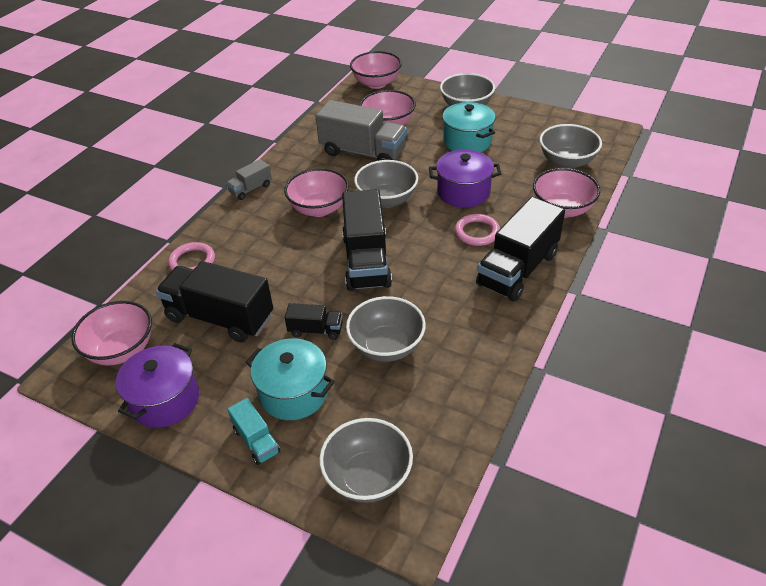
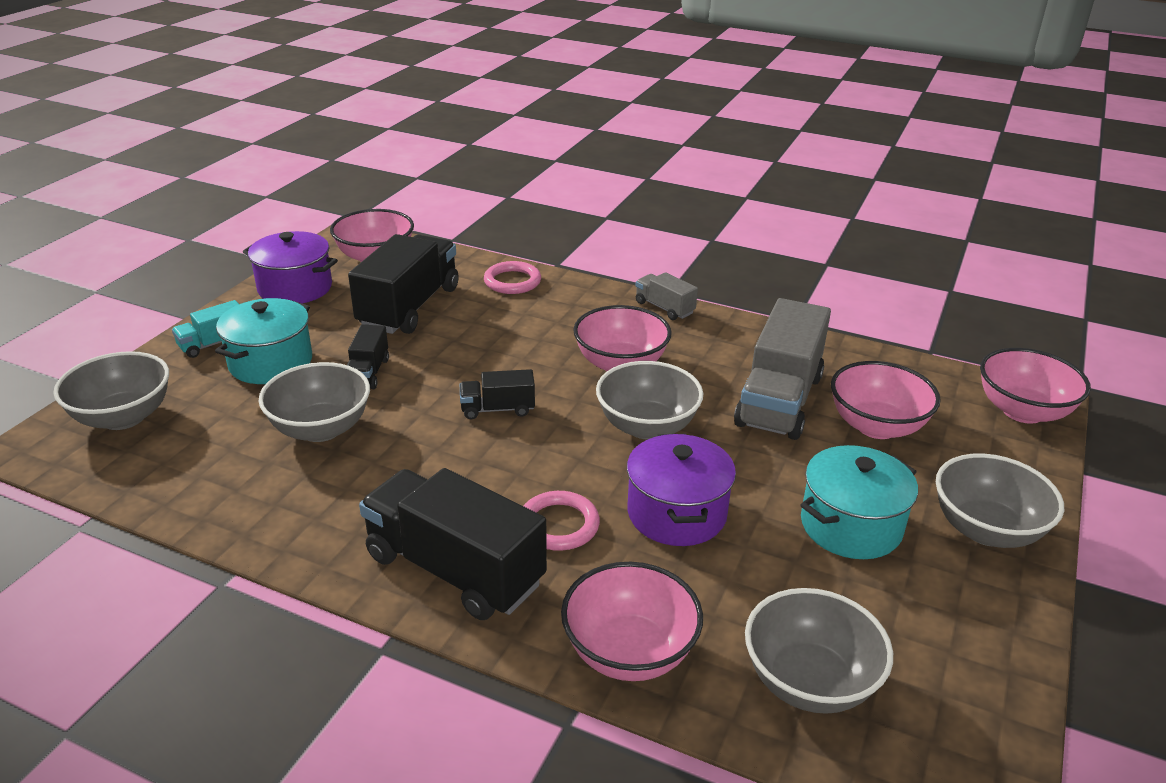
camera: 85 degrees right, 10 degrees down
(366, 261) = (497, 409): black truck -> black truck, size x0.49

